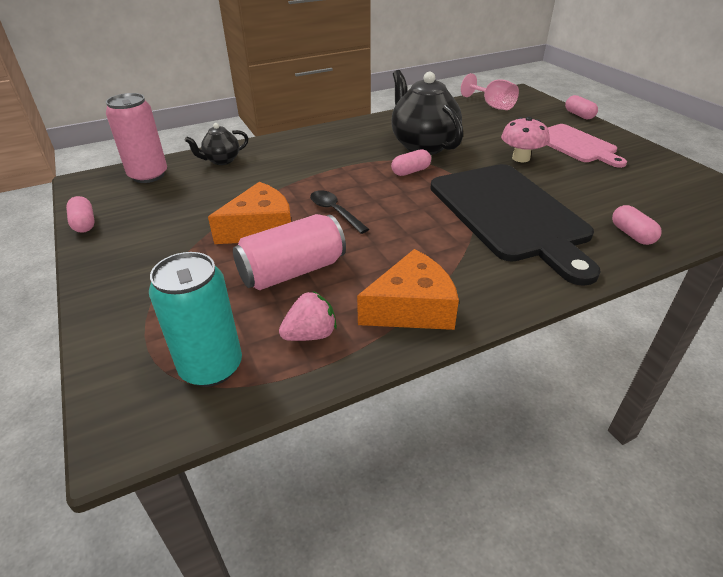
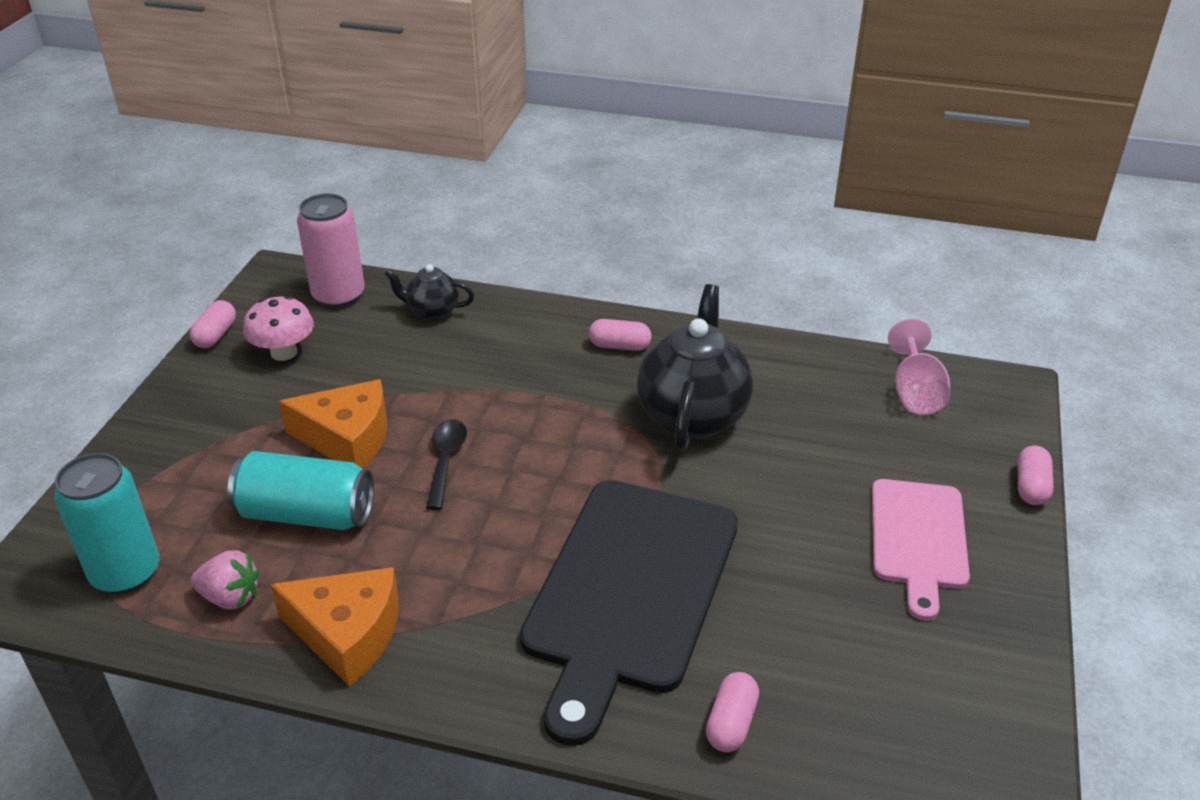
camera: 40 degrees right, 0 degrees up
(292, 271) = (306, 514): pink can -> turquoise can
(411, 171) = (613, 450): pink capsule -> pink capsule (619, 346)
(521, 158) = (792, 514): pink mushroom -> pink mushroom (284, 352)

